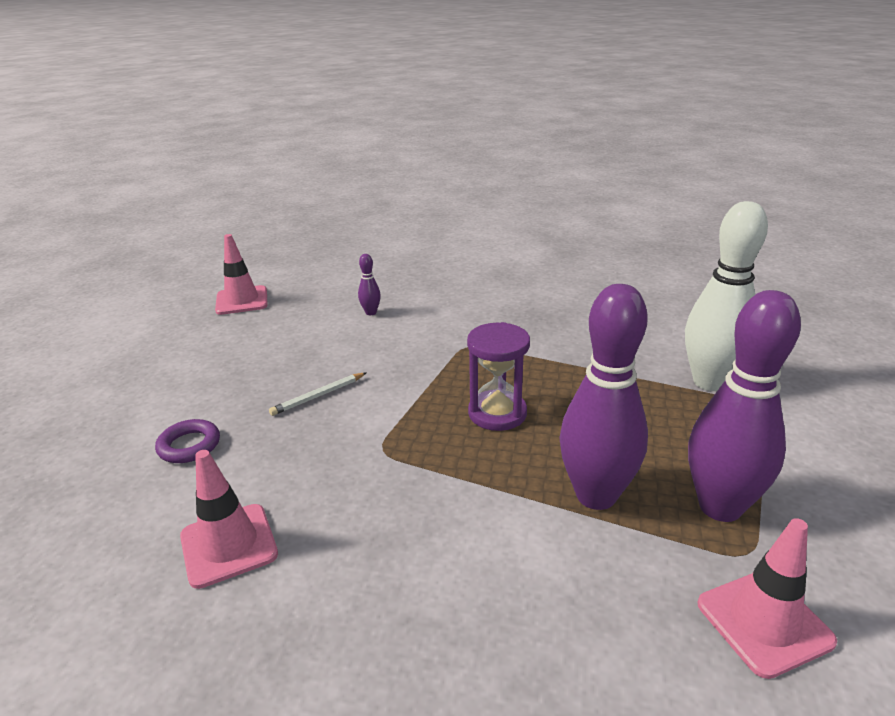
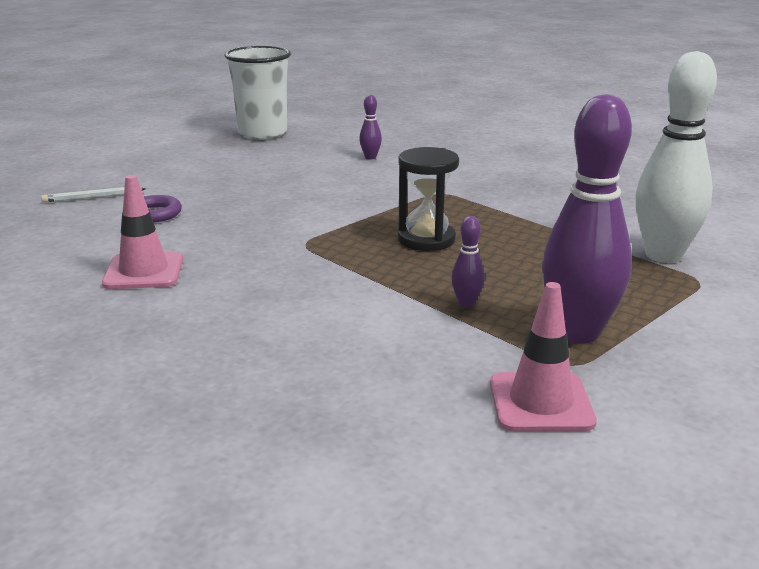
camera: 20 degrees right, 5 degrees down
(242, 301) = (262, 133): pink traffic cone -> white cup
(318, 396) = (278, 203): white pencil -> white pencil (92, 197)
(497, 413) = (426, 239): purple hourglass -> black hourglass
(596, 495) = (466, 304): purple bowling pin -> purple bowling pin, size x0.42

